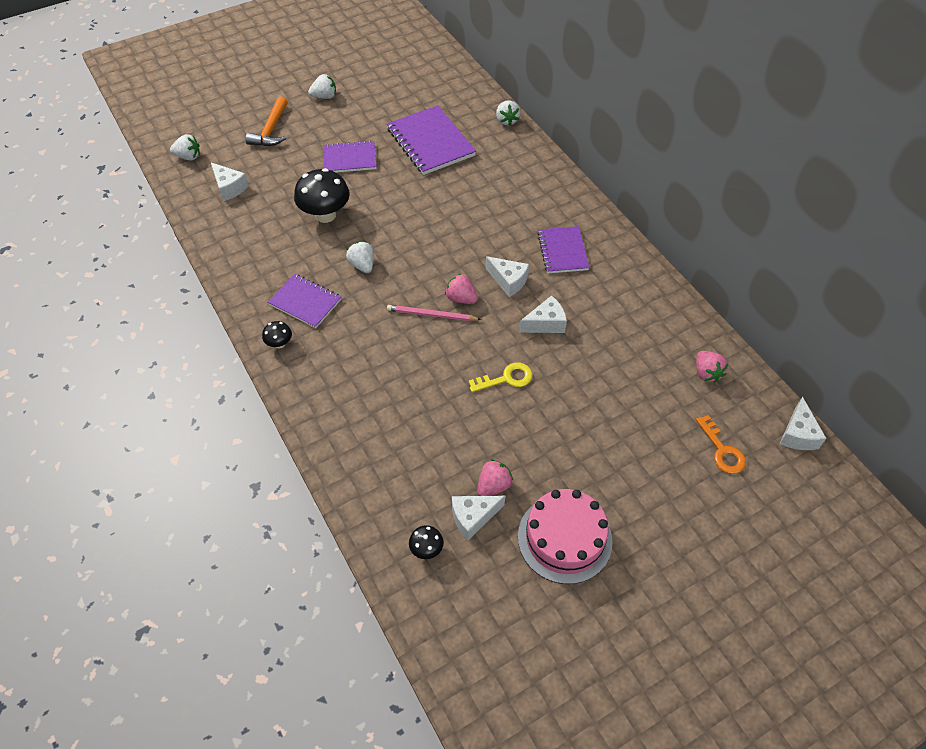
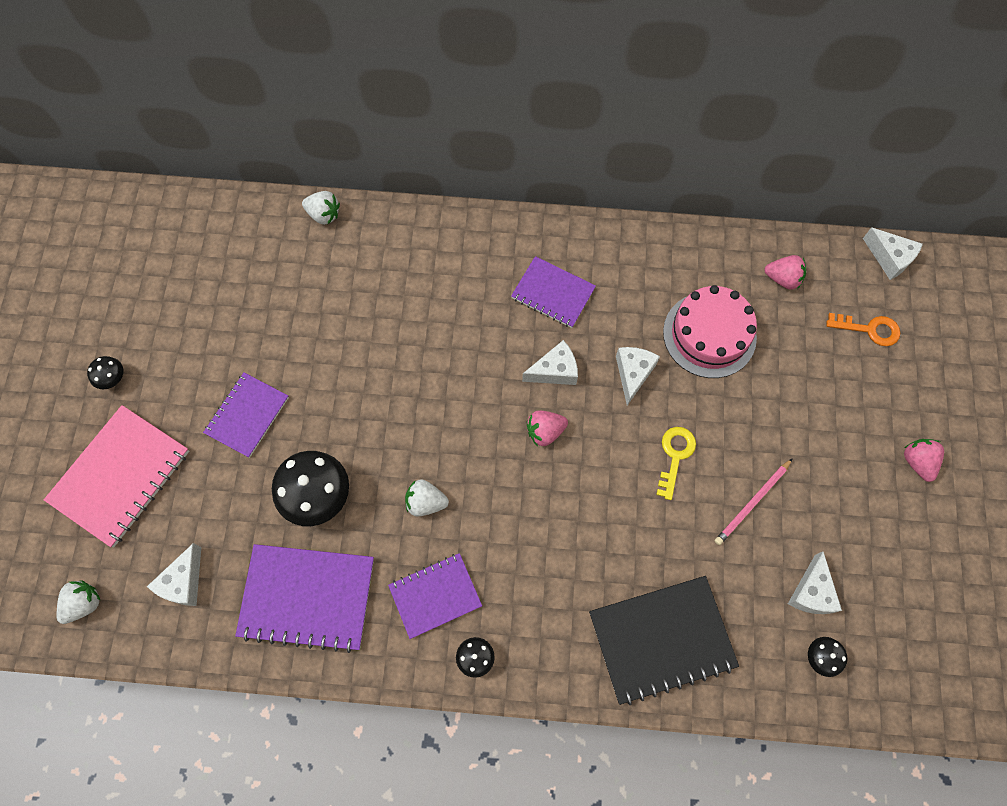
camera: 55 degrees left, 15 degrees up
(229, 188) = (183, 582): white cheese -> white cheese turned 120 degrees clockwise
(271, 130) = (120, 476): orange hammer -> pink notebook
(324, 96) = (113, 379): white strawberry -> black mushroom
(366, 440) = (661, 639): none -> black notebook
(430, 142) = (293, 313): purple notebook -> purple notebook (307, 597)
(431, 315) = (546, 475): pink pencil -> pink pencil (752, 503)
(493, 485) = (788, 550): pink strawberry -> pink strawberry (917, 462)
(564, 538) = (879, 525): pink cake -> pink cake (709, 334)

